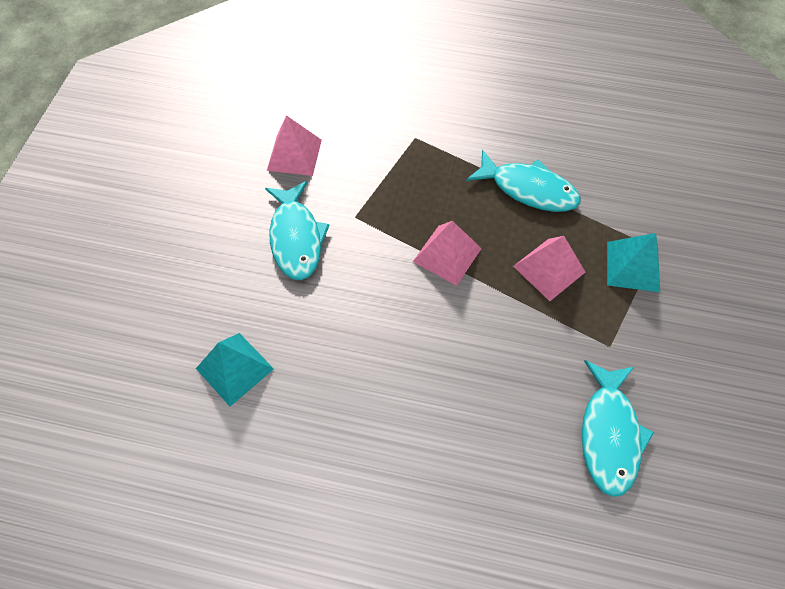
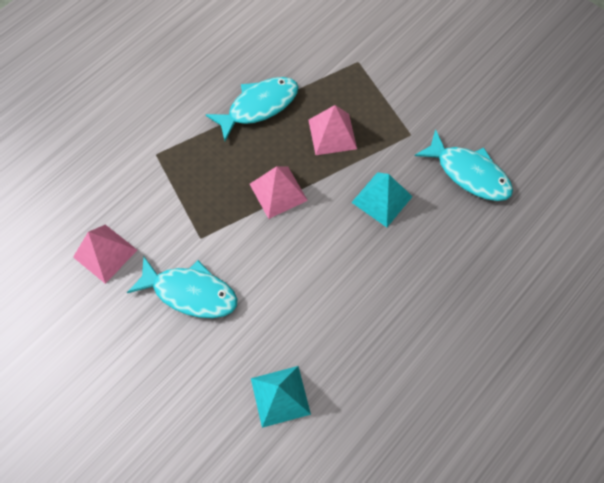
camera: 60 degrees left, 5 degrees up
(633, 266) = (362, 83): turquoise pyramid -> turquoise pyramid (382, 199)

